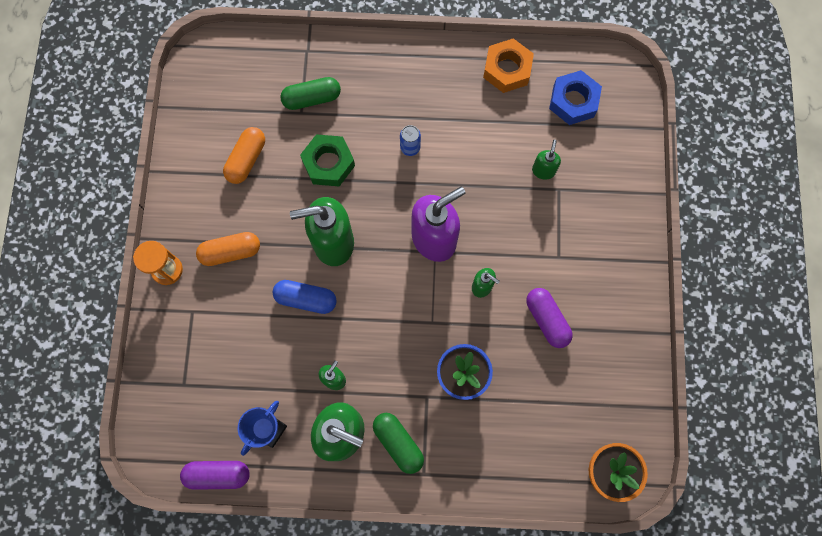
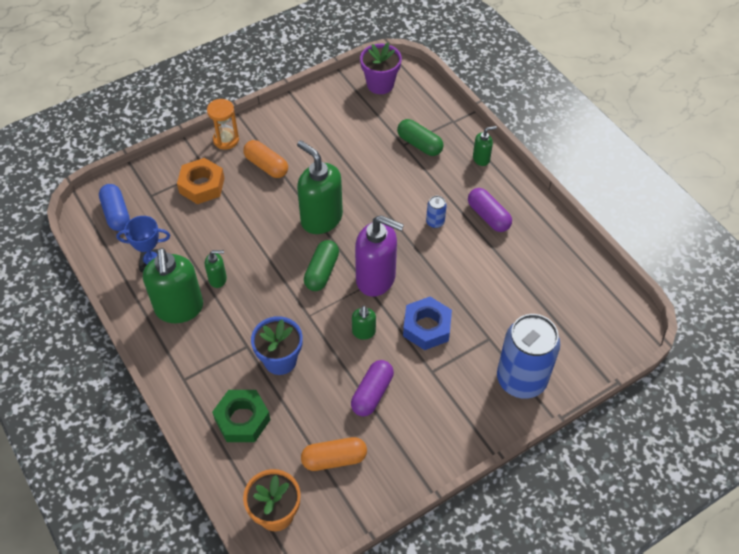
camera: 55 degrees right, 20 degrees down
(210, 82) = (380, 84): none -> purple flower pot
(218, 474) = (99, 252): purple capsule -> purple capsule (488, 216)
(246, 160) = (341, 135): orange capsule -> orange capsule (334, 459)
(306, 299) = (265, 228): blue capsule -> blue capsule (116, 214)
(328, 163) = (379, 181): green nut -> green nut (242, 419)
(398, 443) = (197, 348): green capsule -> green capsule (322, 271)
(507, 69) = (556, 246): orange nut -> orange nut (202, 185)
(543, 170) = (495, 319): green soap dispenser -> green soap dispenser (481, 159)
(573, 101) = (573, 306): blue nut -> blue nut (427, 327)
(613, 192) = (521, 379): none -> blue can

